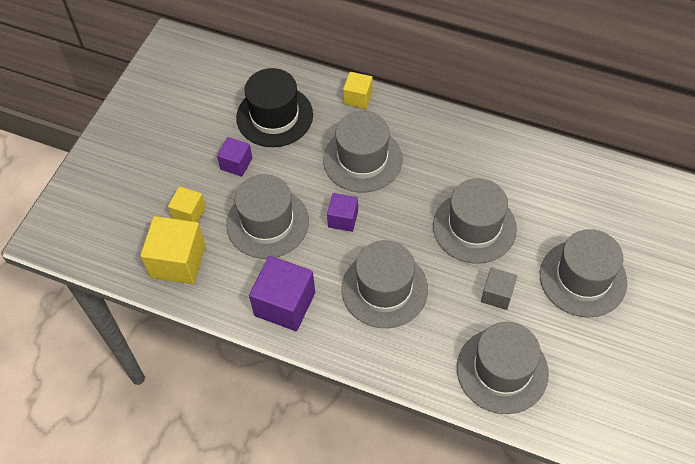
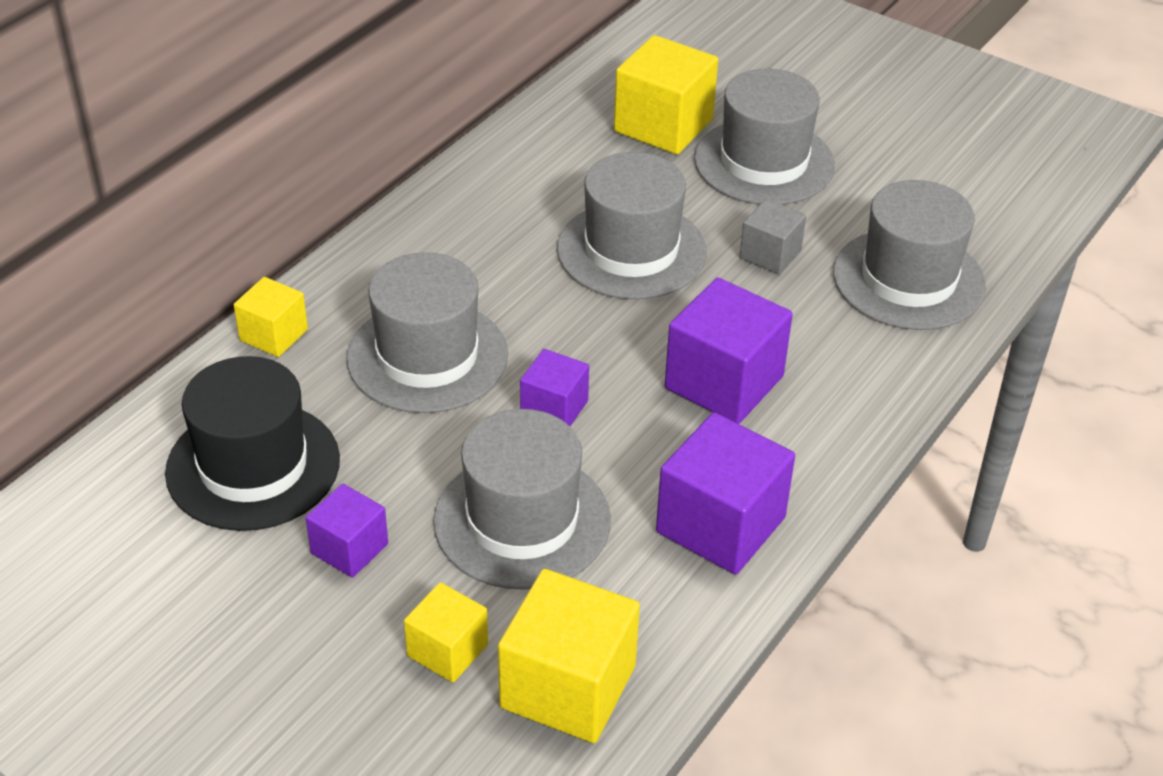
camera: 80 degrees left, 15 degrees down
(384, 289) = (724, 382): grey hat -> purple cube
(595, 220) = (663, 125): none -> yellow cube

